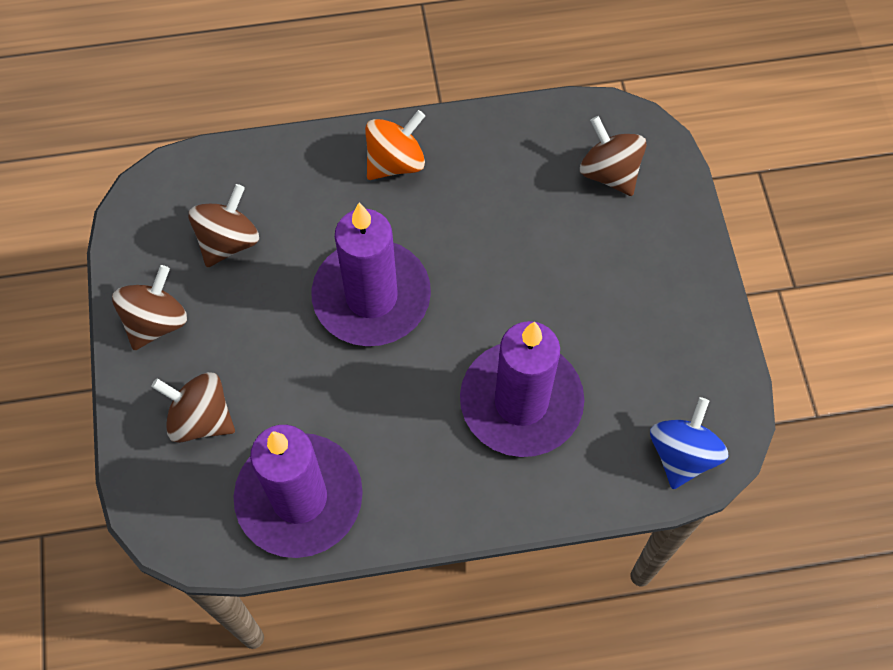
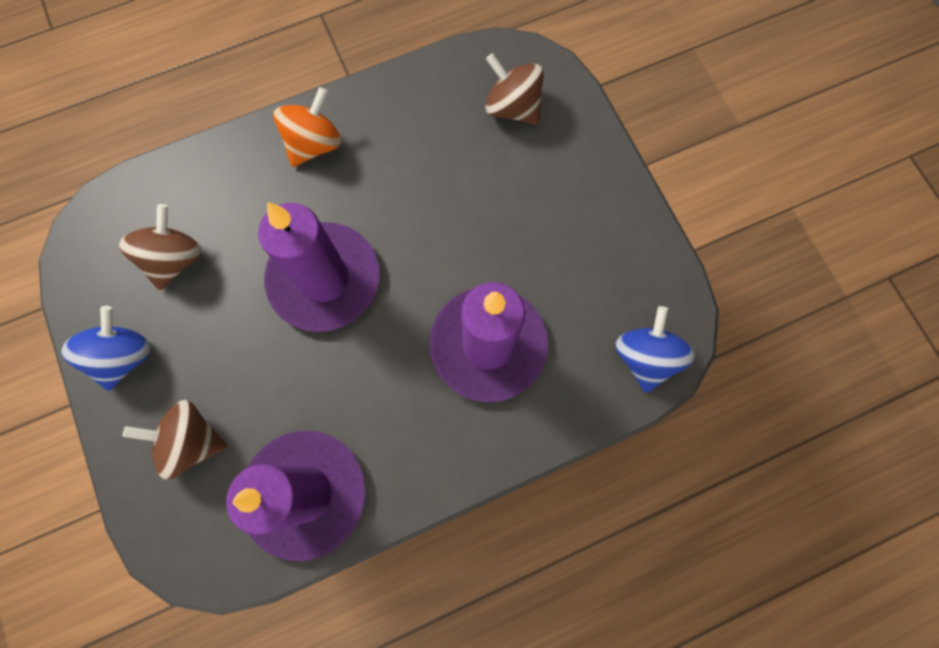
camera: 15 degrees left, 10 degrees up
(156, 321) = (124, 356): brown spinning top -> blue spinning top

